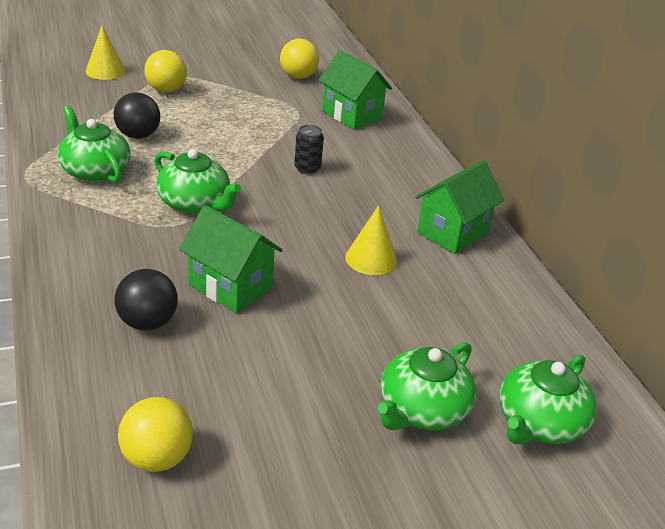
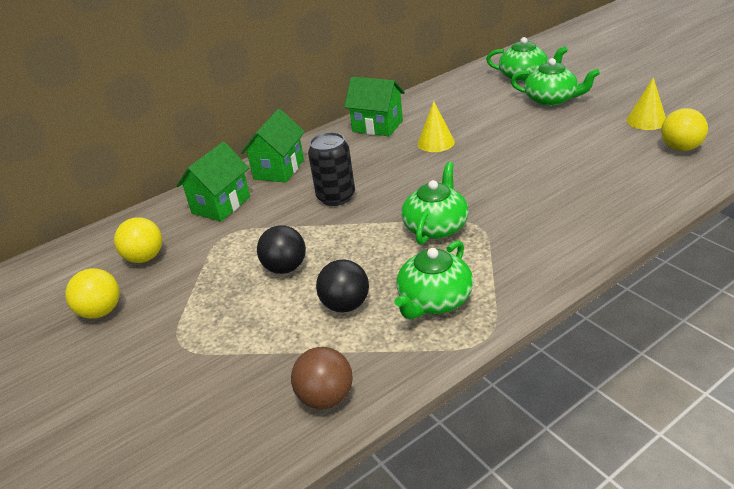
camera: 100 degrees left, 0 degrees up
(55, 109) = (326, 397): none -> brown ball
(105, 71) = (191, 409): yellow cone -> yellow cone (646, 121)
(147, 323) = (591, 191): black ball -> black ball (285, 268)
(166, 90) = (224, 332): yellow ball -> yellow ball (101, 311)
(230, 287) = (520, 177): green house -> green house (279, 169)
(307, 168) = (336, 197): black can -> black can, size x1.63

